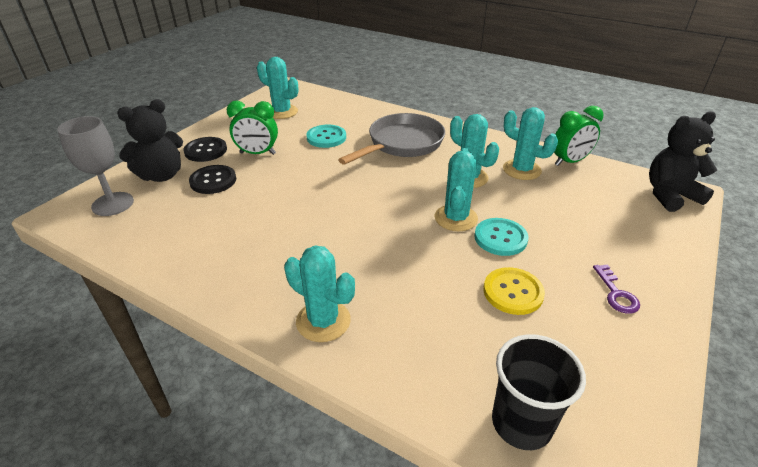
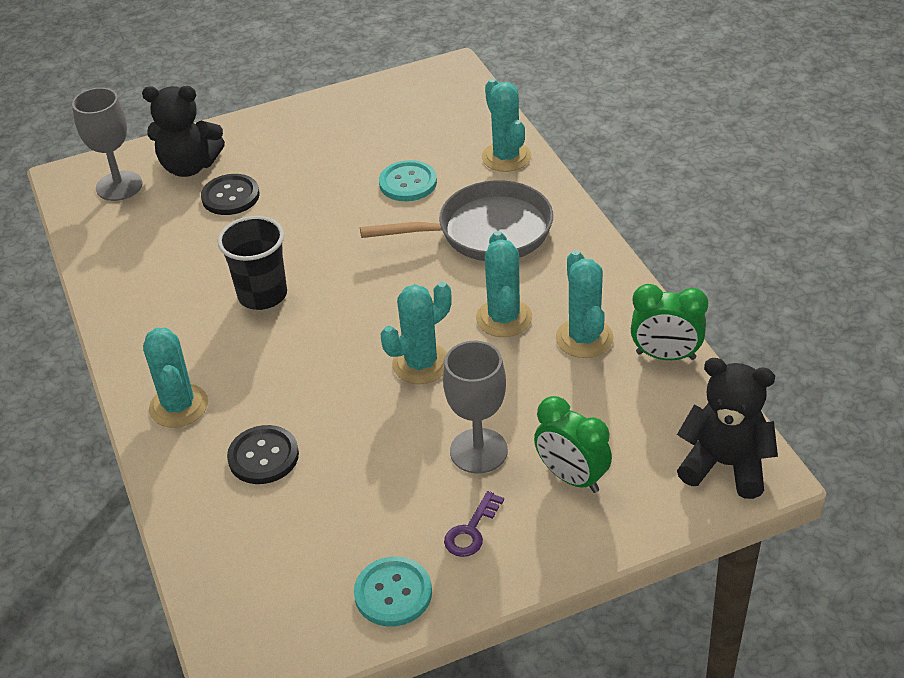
camera: 40 degrees right, 5 degrees up
(206, 151) = (260, 148): black button -> black button (263, 456)
(257, 153) = (309, 175): green clock -> green clock (572, 477)
(282, 112) = (399, 117): turquoise cactus -> turquoise cactus (506, 157)
(500, 238) = (437, 411): turquoise button -> turquoise button (393, 593)
(513, 292) = (371, 472): yellow button -> none
(521, 423) = (234, 576): black cup -> black cup (262, 295)
(553, 247) = (478, 451): none -> grey goblet

